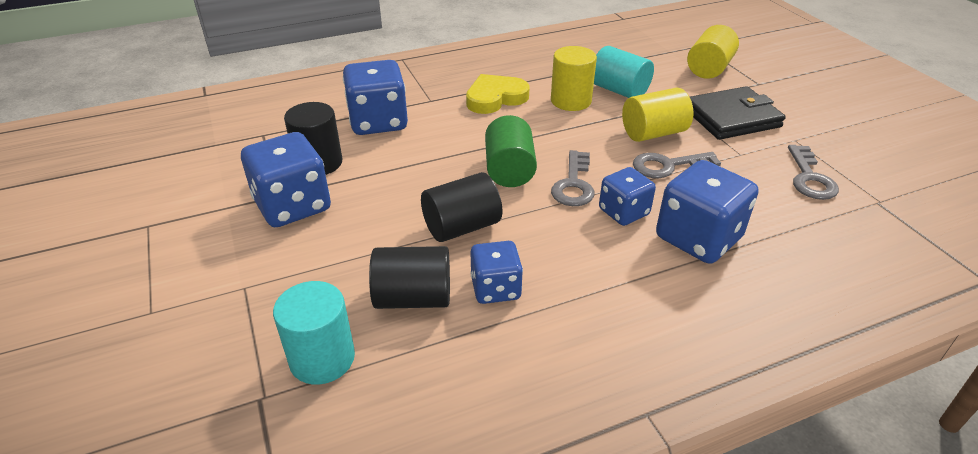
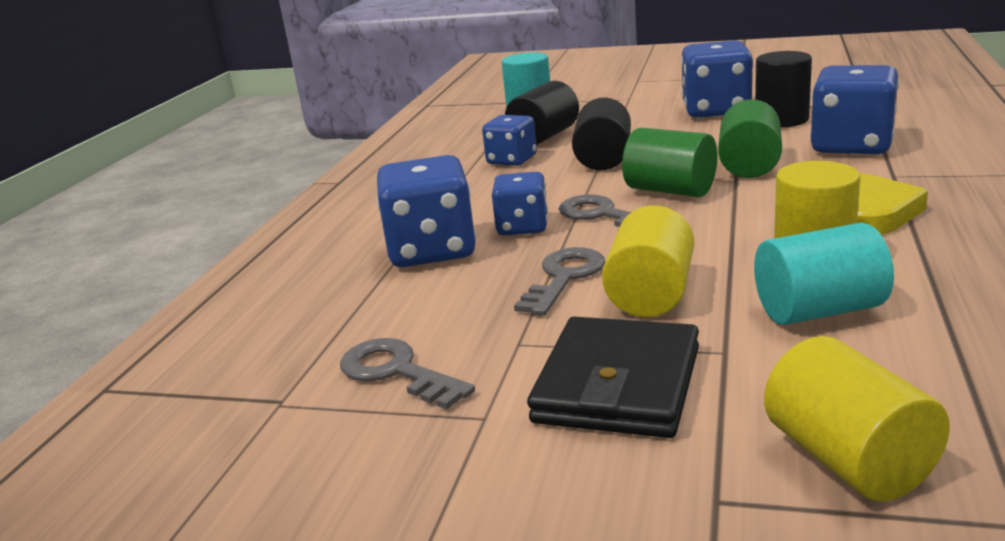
camera: 130 degrees right, 15 degrees down
(440, 151) = (749, 166): none -> green cylinder

